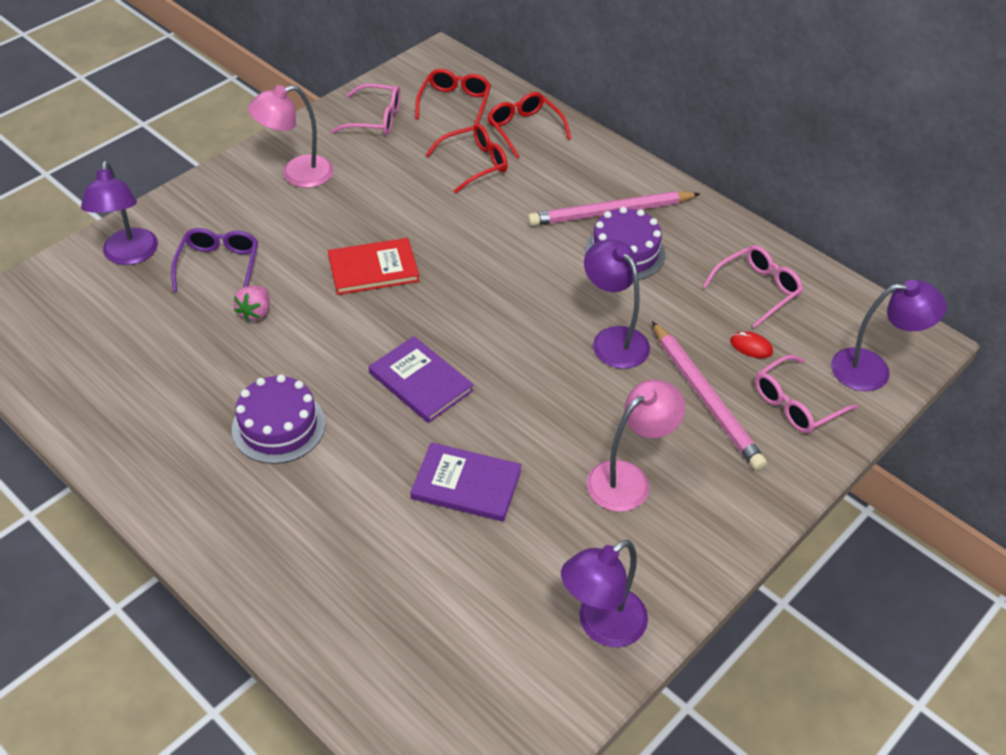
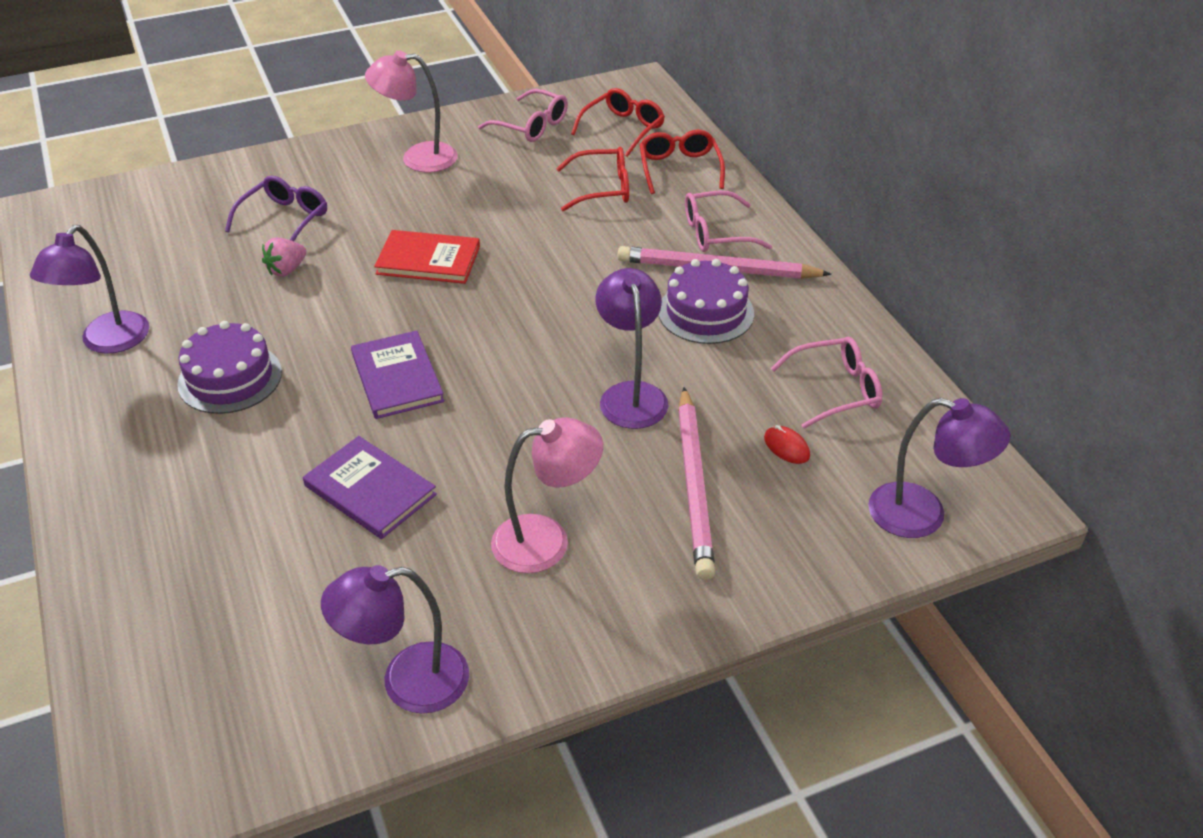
camera: 25 degrees right, 5 degrees down
(129, 255) = (212, 191): purple lamp -> purple lamp (108, 342)
(796, 403) = (800, 523): pink glasses -> pink glasses (717, 233)

